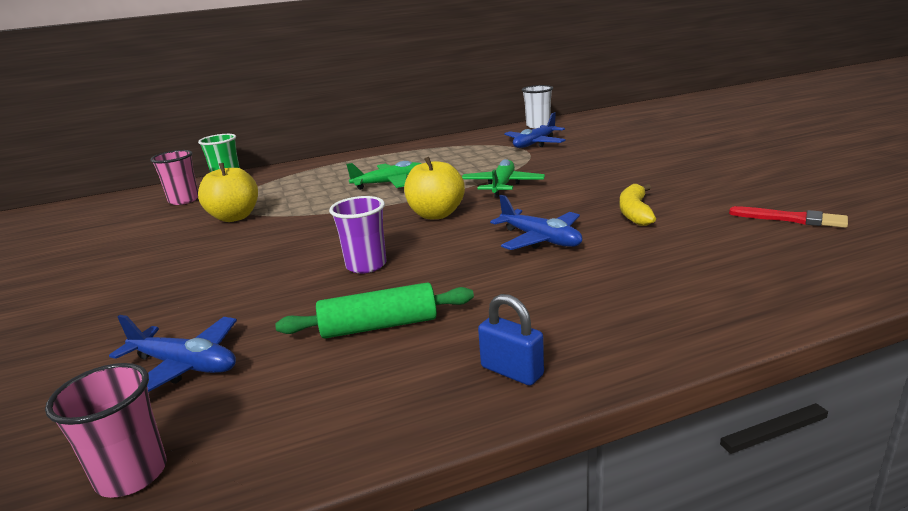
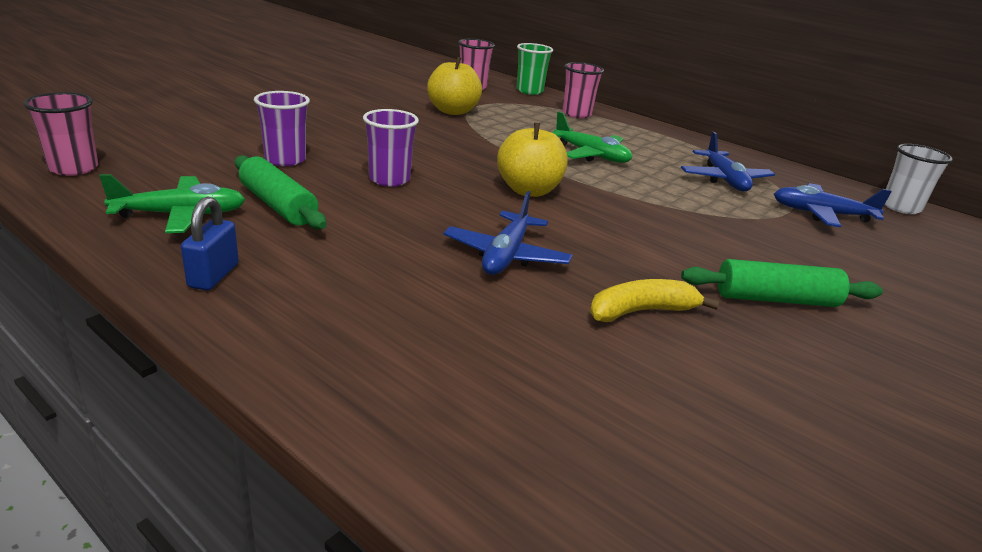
camera: 55 degrees right, 5 degrees up
(185, 366) = (201, 152): blue plane -> blue plane (724, 179)
(266, 313) = (285, 160): none -> purple cup
(303, 173) = (576, 114): none -> pink cup
(502, 186) = (646, 213): green plane -> green plane (181, 215)
(632, 177) = (776, 299): none -> green rolling pin
(791, 219) = (747, 463): red brush -> none

